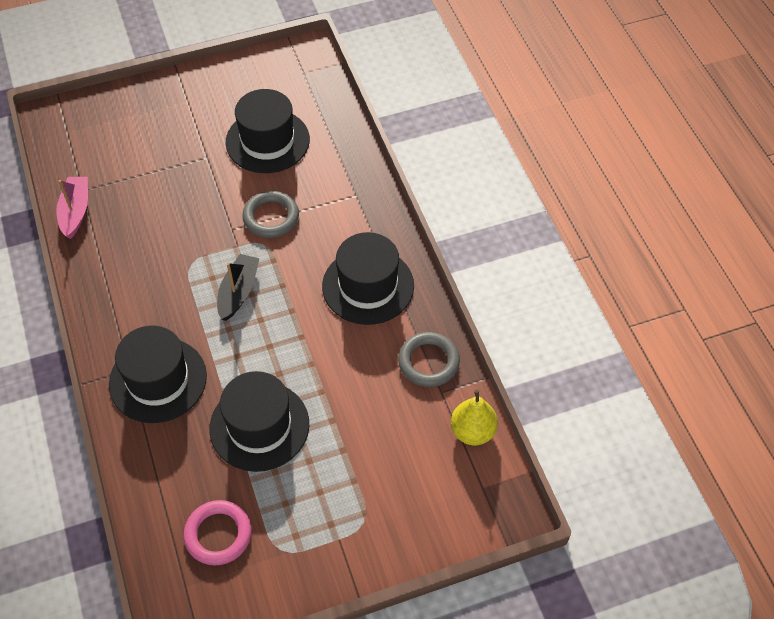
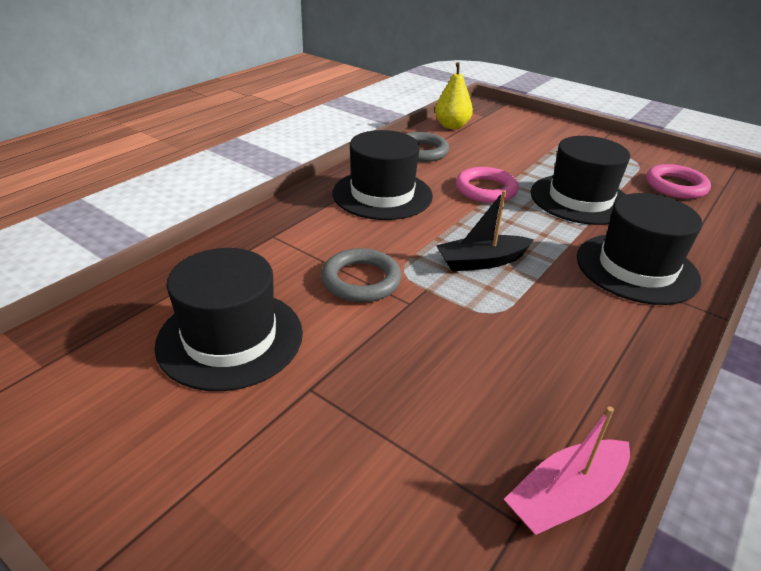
camera: 125 degrees left, 20 degrees down
(325, 365) = (486, 189): none -> pink ring

